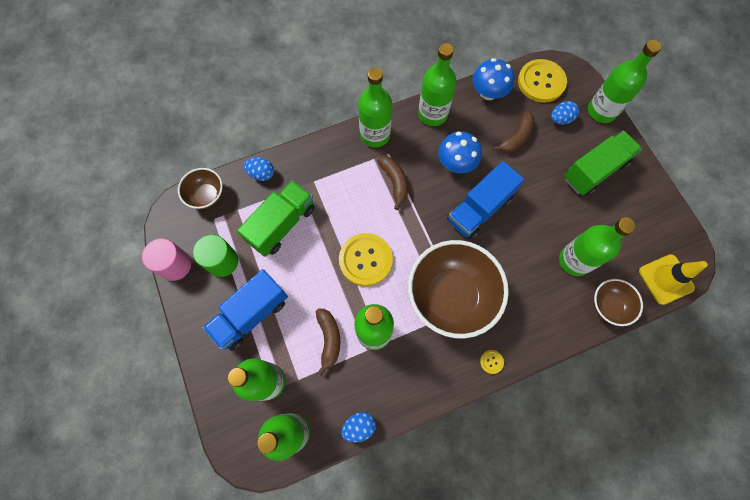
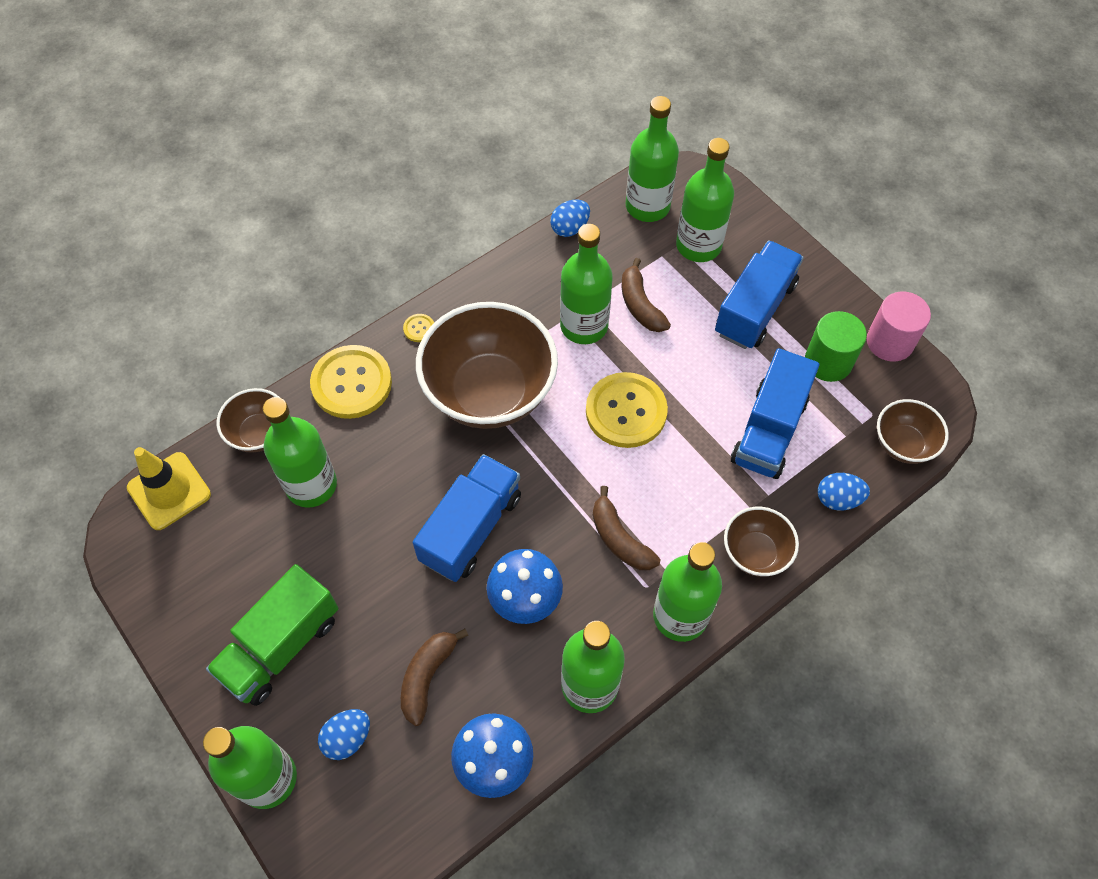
camera: 165 degrees right, 10 degrees down
(282, 224) = (769, 430): green truck -> blue truck
(321, 156) = (755, 553): none -> brown bowl
(541, 82) = (392, 817): yellow button -> yellow button (351, 383)

